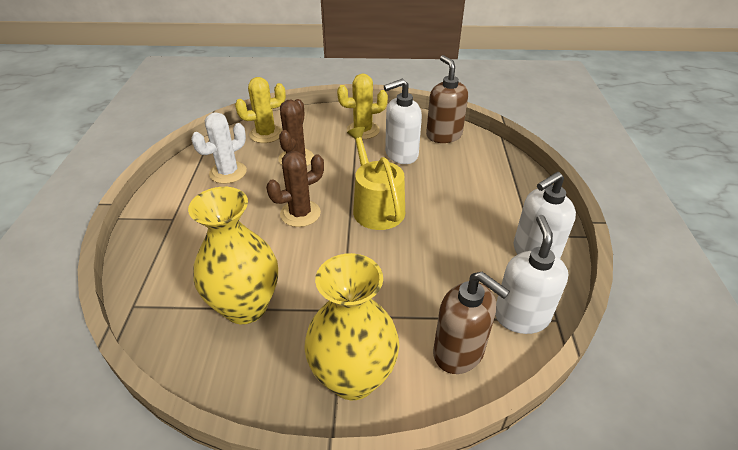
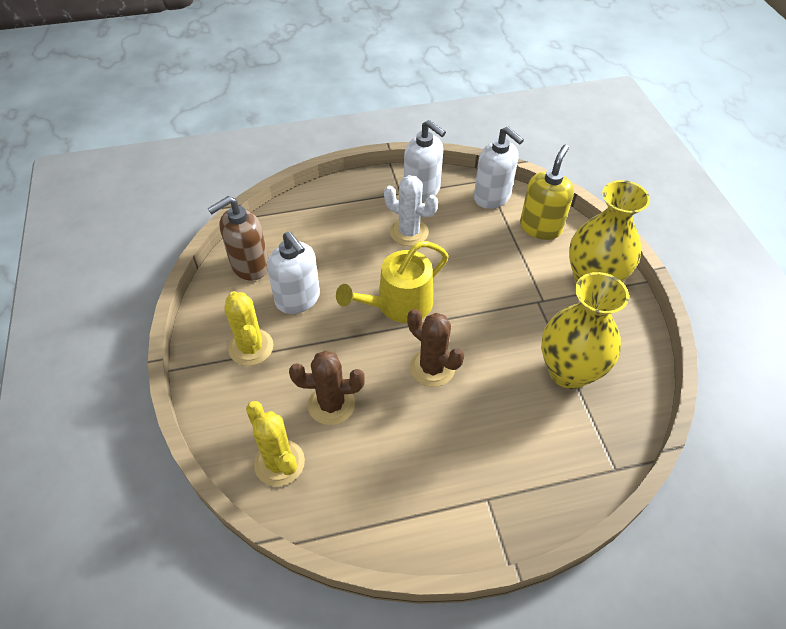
camera: 105 degrees left, 10 degrees up
(228, 172) = (381, 475): white cactus -> white cactus (409, 232)
(459, 352) = (540, 227): brown soap dispenser -> yellow soap dispenser
(521, 316) = (492, 197): white soap dispenser -> white soap dispenser turned 120 degrees counterclockwise

